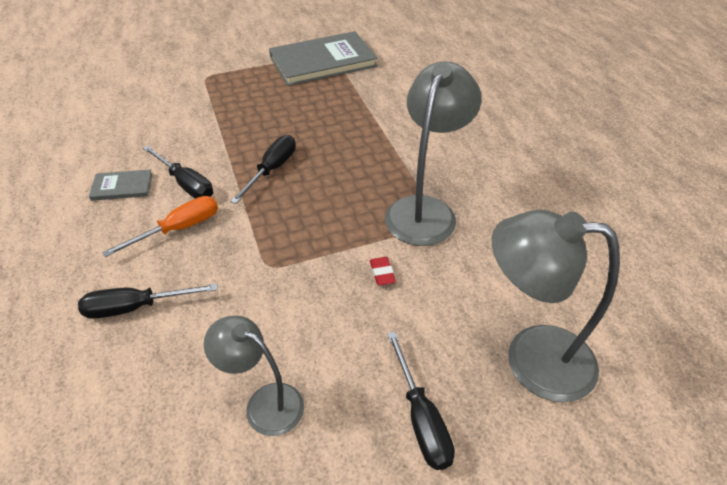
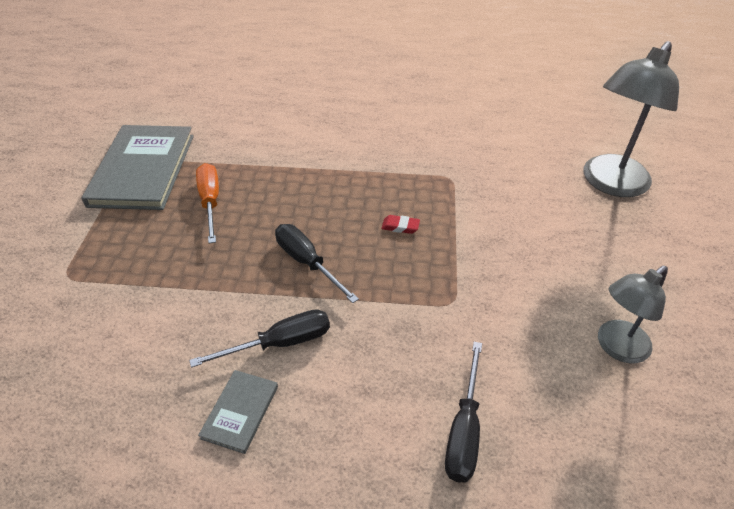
camera: 65 degrees left, 0 degrees up
(179, 229) = (357, 366): orange screwdriver -> orange screwdriver (210, 202)
(382, 273) = (496, 229): red eraser -> red eraser (400, 226)
(421, 418) = (650, 256): black screwdriver -> none
(425, 210) = (433, 179): grey lamp -> none

